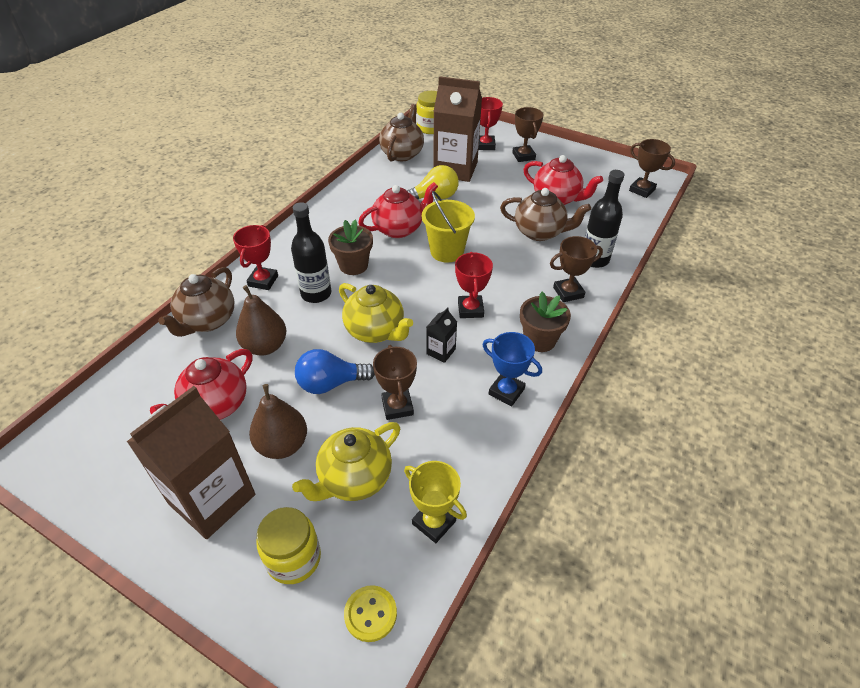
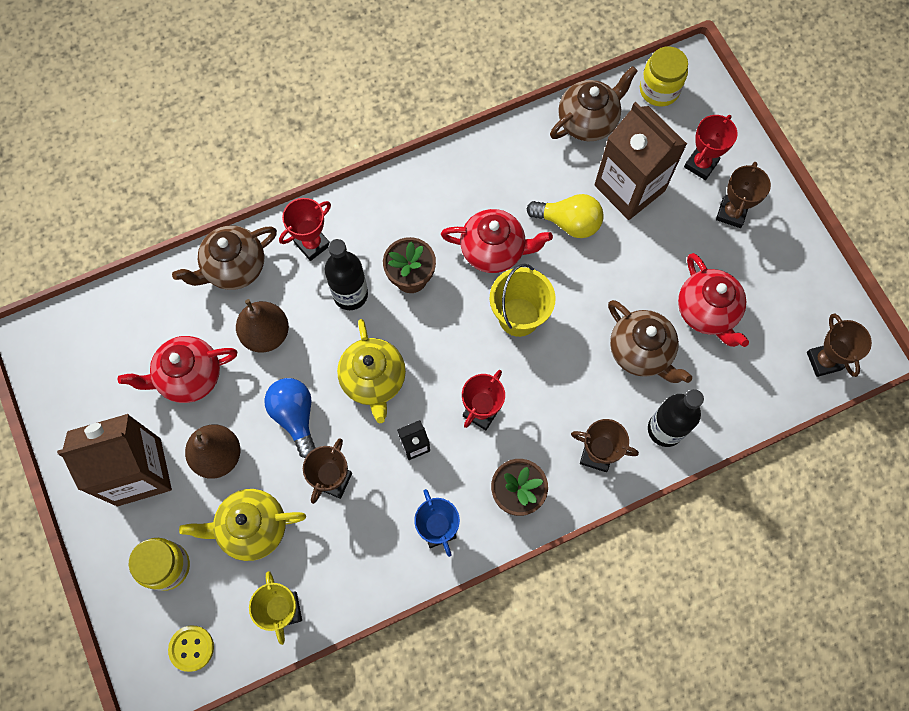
camera: 35 degrees right, 25 degrees up
(331, 383) = (295, 416): blue light bulb -> blue light bulb turned 45 degrees clockwise

